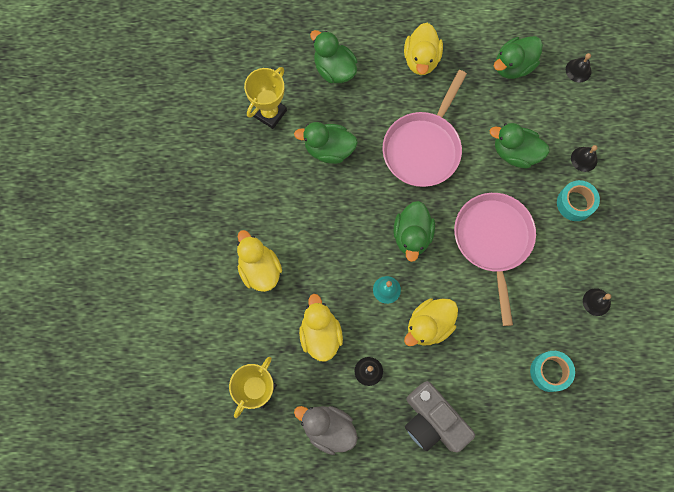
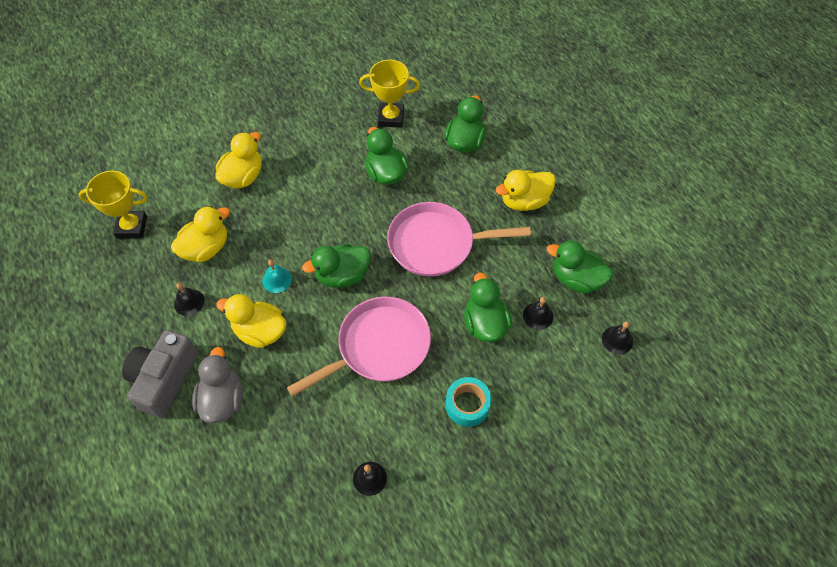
camera: 60 degrees right, 15 degrees down
(328, 428) = (119, 295): grey duck -> grey duck (222, 400)
(549, 372) = (267, 466): turquoise tape -> none
(584, 159) = (522, 391): black bell -> black bell (538, 316)

